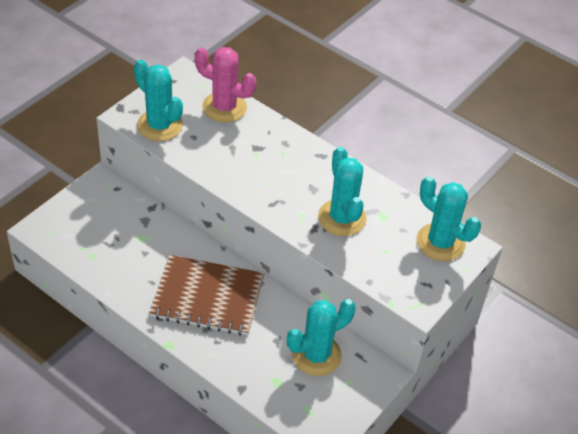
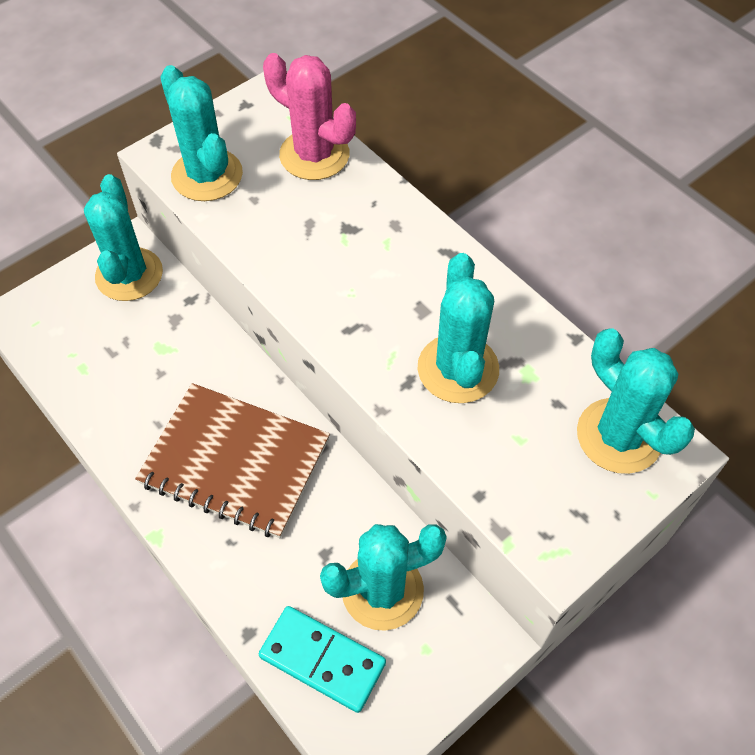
camera: 15 degrees right, 10 degrees up
(106, 197) = (129, 274): none -> turquoise cactus
(289, 396) = (322, 660): none -> turquoise domino

